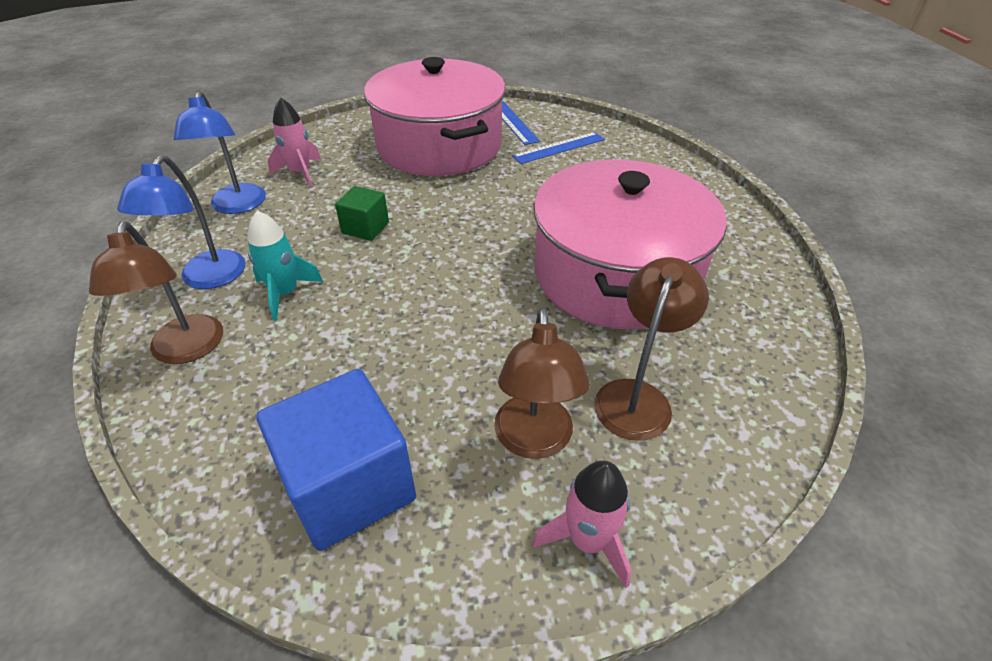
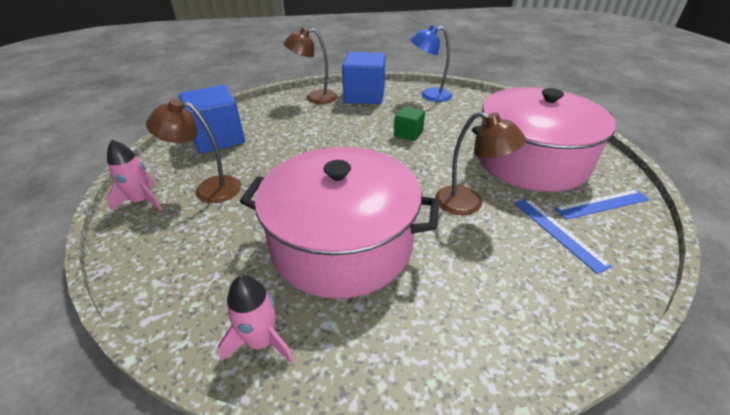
camera: 95 degrees right, 5 degrees down
(207, 279) = (364, 96): blue lamp -> blue cube
(285, 293) = (349, 115): turquoise rocket -> none
(300, 173) = (470, 109): pink rocket -> pink rocket (262, 341)
(637, 396) = (215, 234): brown lamp -> brown lamp (468, 204)

